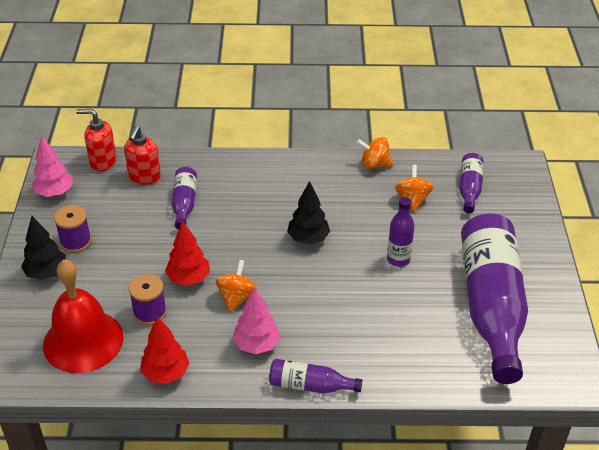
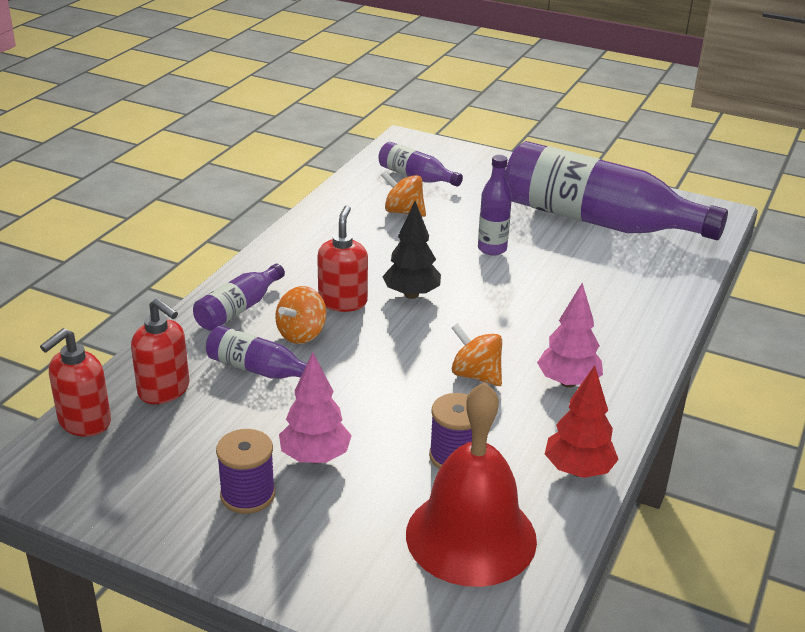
camera: 65 degrees left, 10 degrees down
(47, 273) = (295, 544): black tree -> none
(54, 193) = (106, 492): pink tree -> pink tree (315, 457)
(188, 278) = (413, 405): red tree -> none
(277, 211) = (343, 302): none -> red soap dispenser
(310, 385) = (653, 362): purple bottle -> purple bottle (238, 309)
(374, 164) = (322, 215): orange spinning top -> orange spinning top (301, 334)

